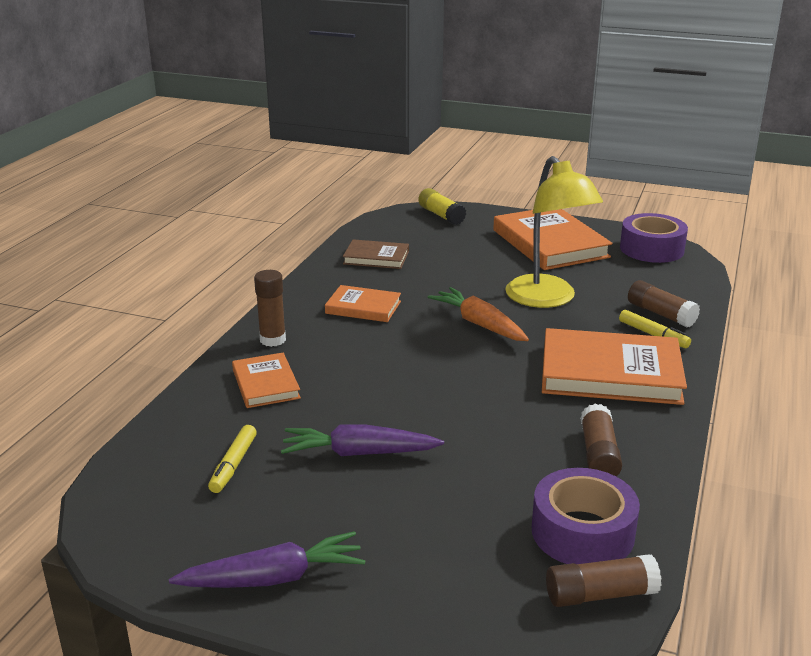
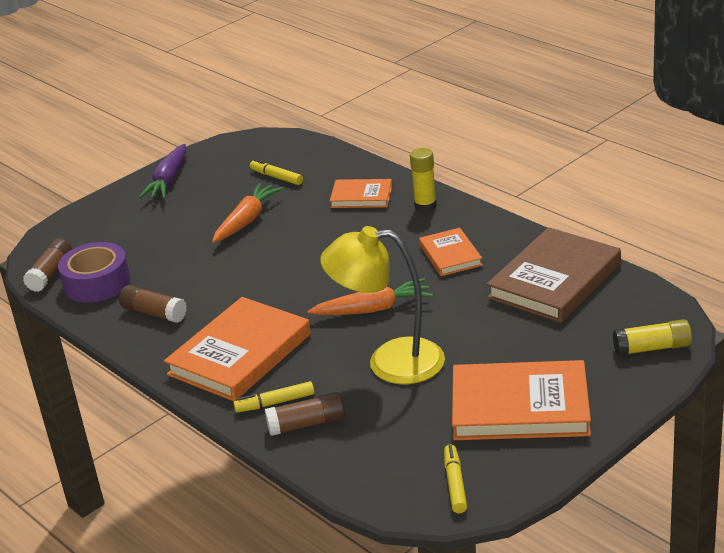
camera: 120 degrees right, 5 degrees up
(273, 340) = (425, 206): brown glue stick -> yellow glue stick
(359, 453) = (246, 221): purple carrot -> orange carrot
(363, 307) = (450, 255): orange book -> orange book turned 60 degrees counterclockwise
(376, 257) = (555, 281): brown book -> brown book, size x1.83
(651, 249) = (455, 484): purple tape -> yellow marker

